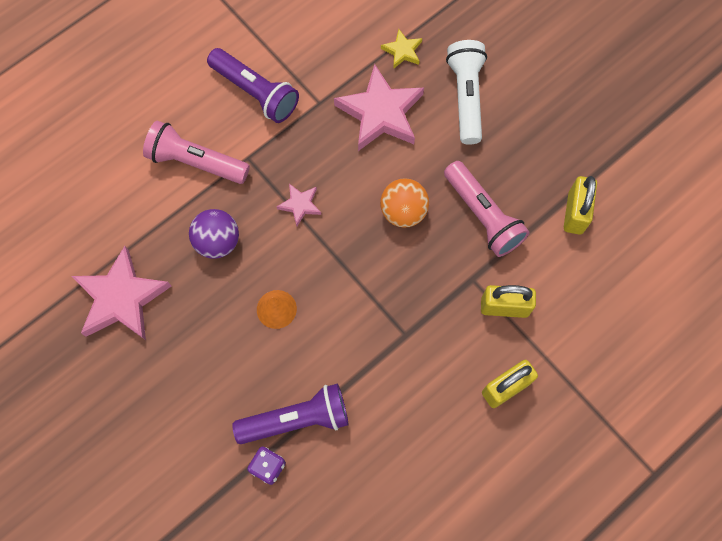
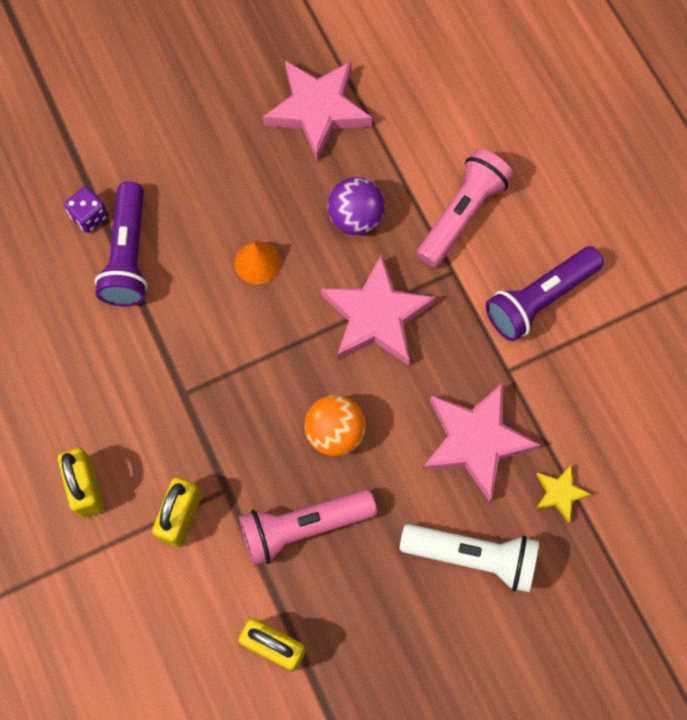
camera: 105 degrees right, 0 degrees up
(300, 205) = (376, 316): pink star -> pink star, size x2.09

